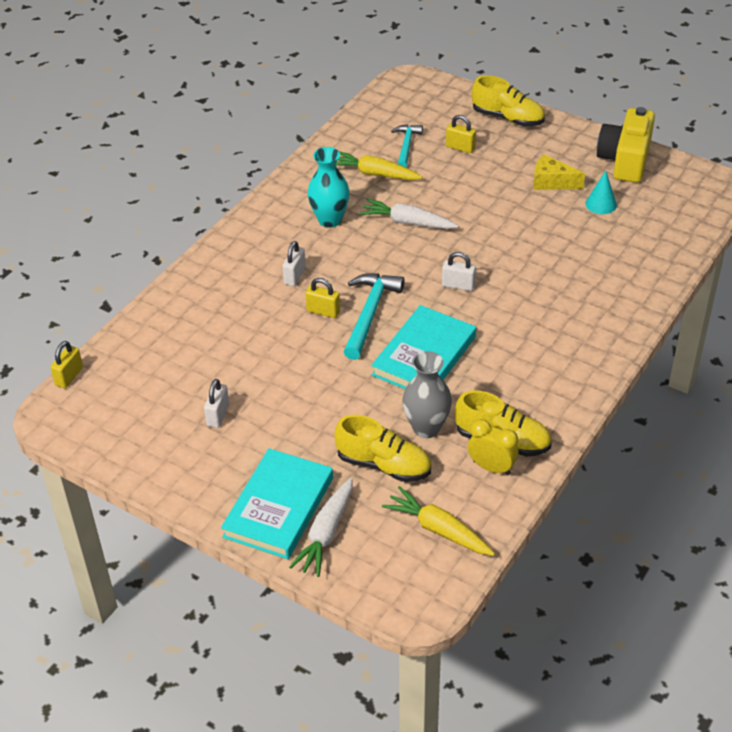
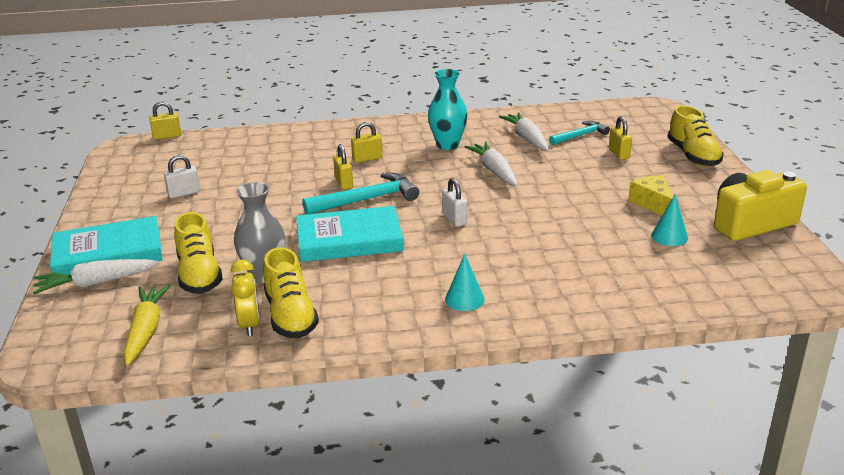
camera: 50 degrees right, 15 degrees down
(295, 276) = (367, 159): white padlock -> yellow padlock
(374, 174) = (526, 138): yellow carrot -> white carrot
(574, 343) = (464, 299): none -> turquoise cone

